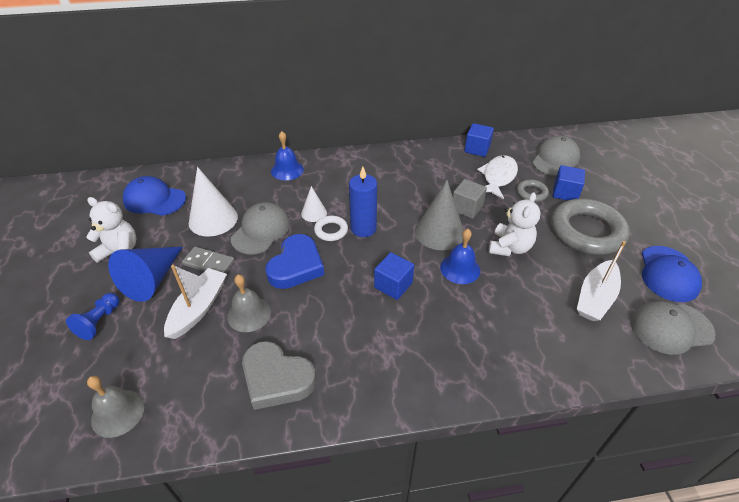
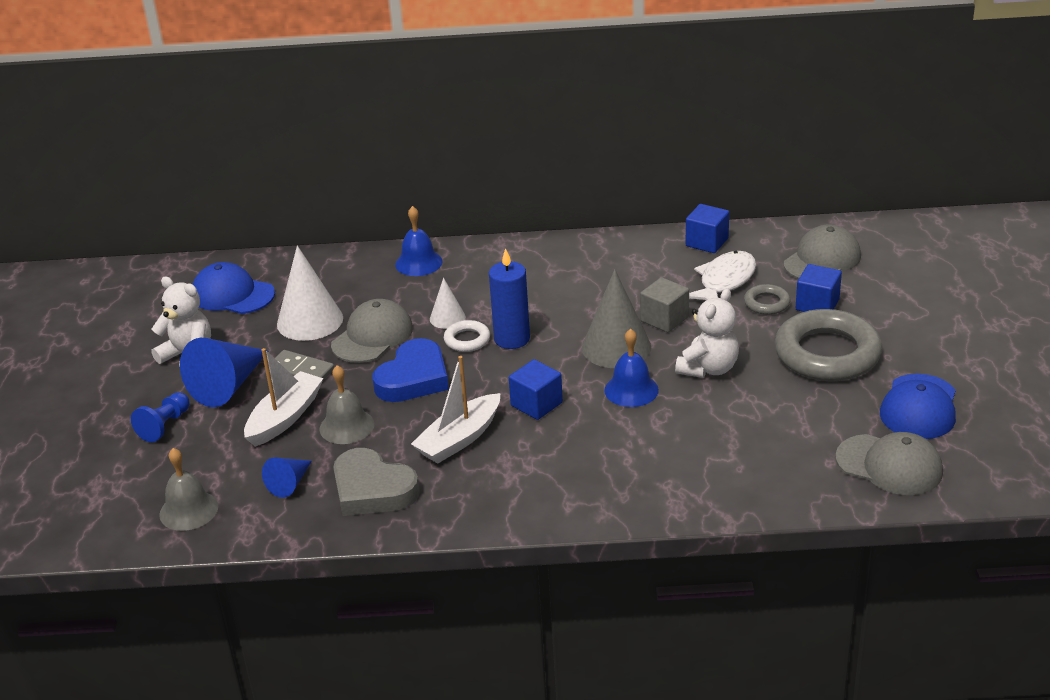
camera: 10 degrees right, 10 degrees down
(206, 376) = (290, 483): none -> blue cone
(595, 298) = (803, 429): white boat -> white boat (459, 439)
(671, 328) = (889, 465): grey cap -> grey cap turned 150 degrees counterclockwise

